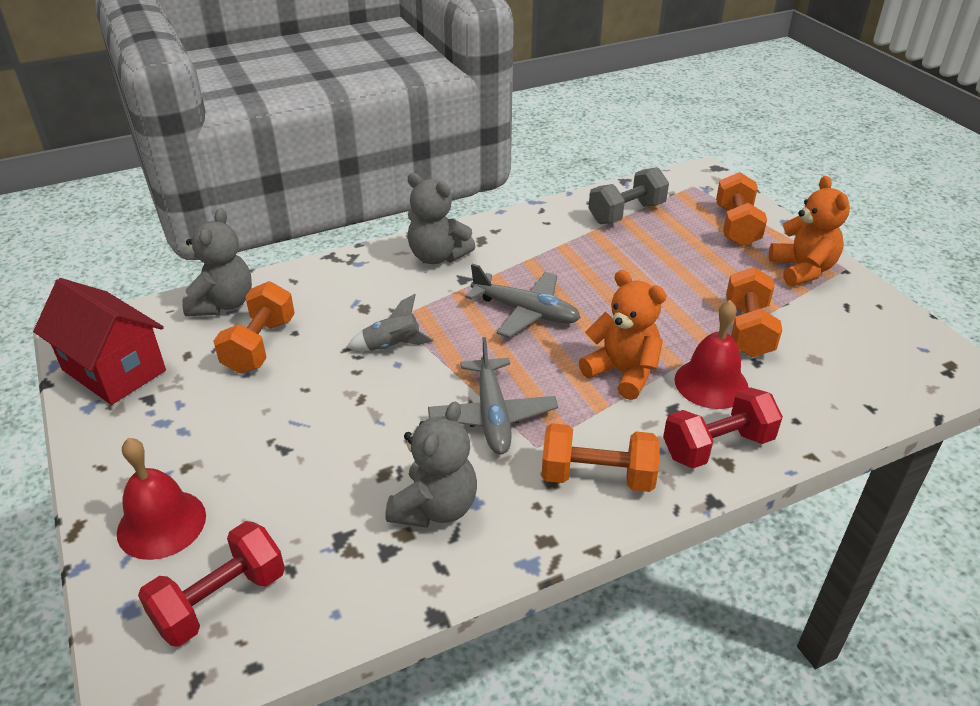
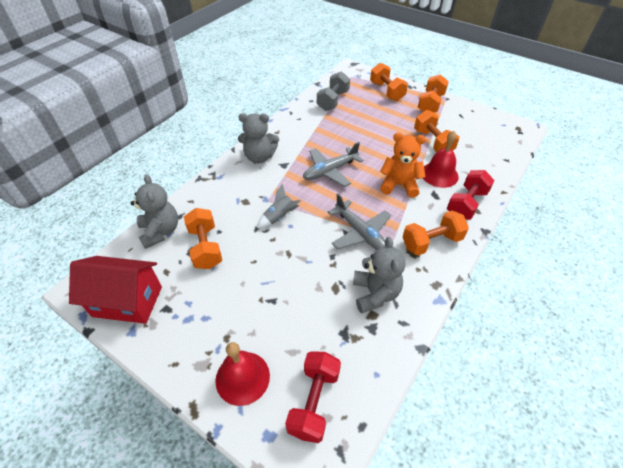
camera: 30 degrees left, 10 degrees up
(526, 312) = (330, 171): grey plane -> grey plane turned 150 degrees clockwise
(802, 270) = (430, 104): orange teddy bear -> orange dumbbell

